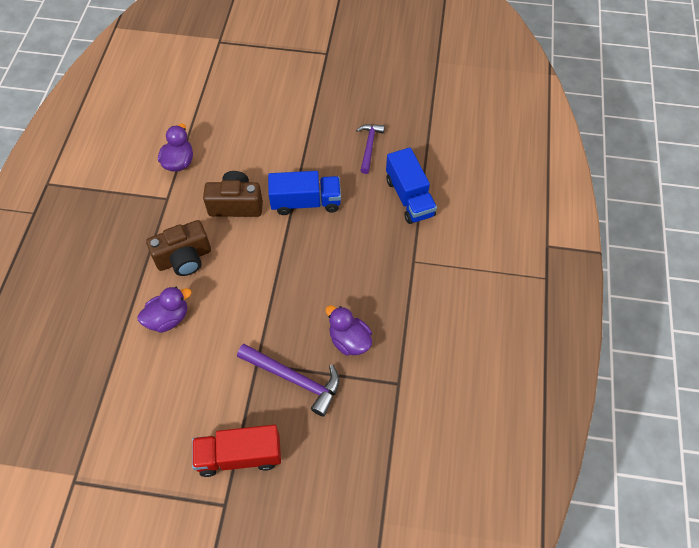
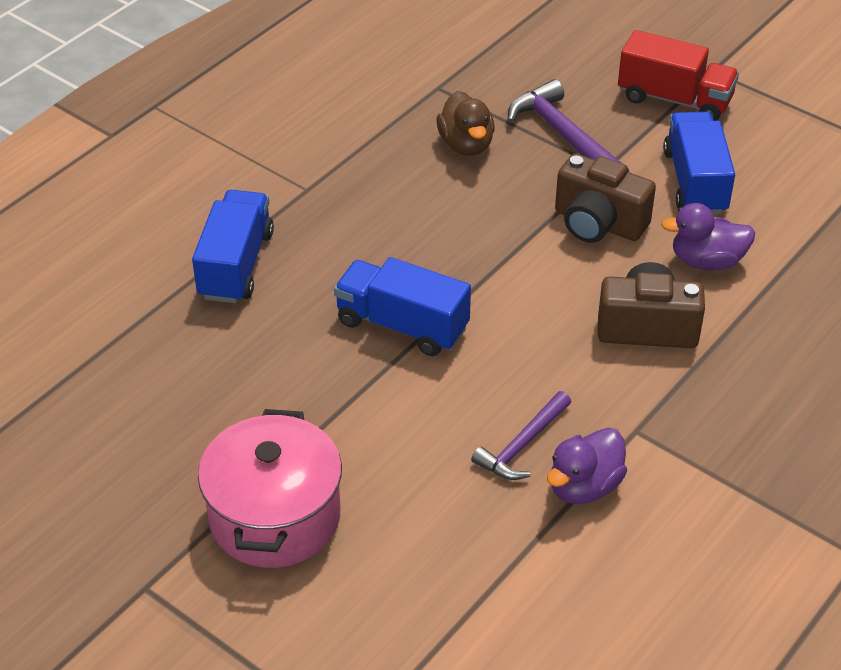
camera: 150 degrees left, 15 degrees down
(197, 379) = (695, 182): none -> blue truck
(236, 204) = (519, 370): brown camera -> brown camera (598, 223)
(298, 96) = (275, 517): none -> pink pot
(349, 340) = (466, 145): purple duck -> brown duck
(369, 146) = (228, 365): purple hammer -> purple hammer (522, 445)

